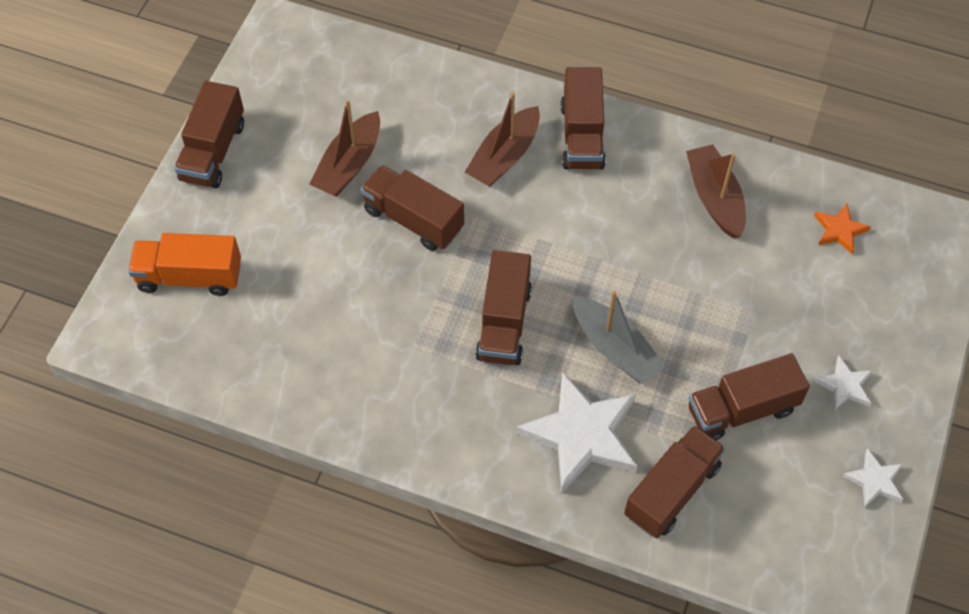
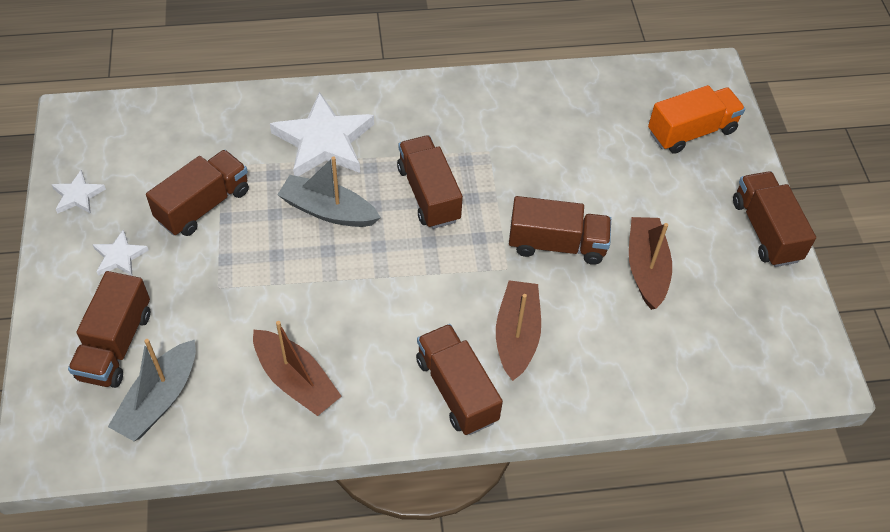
camera: 150 degrees right, 5 degrees down
(672, 491) = (238, 131): brown truck -> brown truck (115, 345)
(839, 230) = (159, 399): orange star -> grey boat

